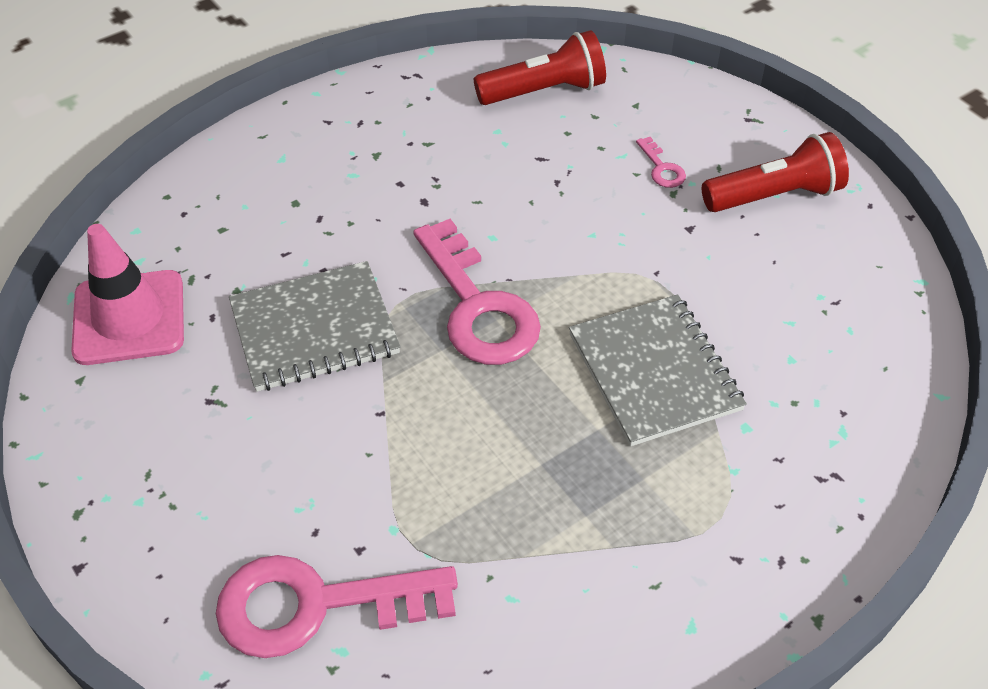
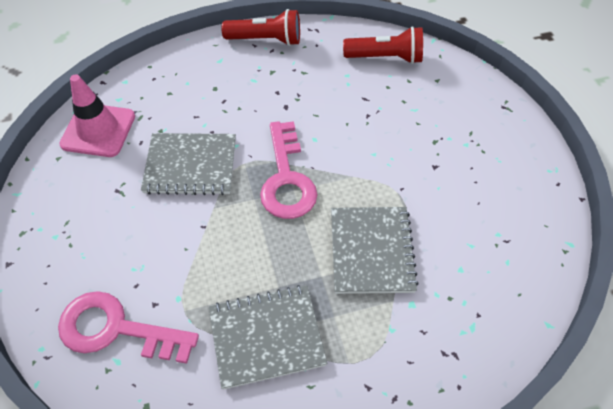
camera: 20 degrees right, 5 degrees up
(557, 539) = (266, 337): none -> grey notebook
(662, 168) = (435, 124): pink key -> none
(774, 196) = (498, 160): red flashlight -> red flashlight (266, 40)

